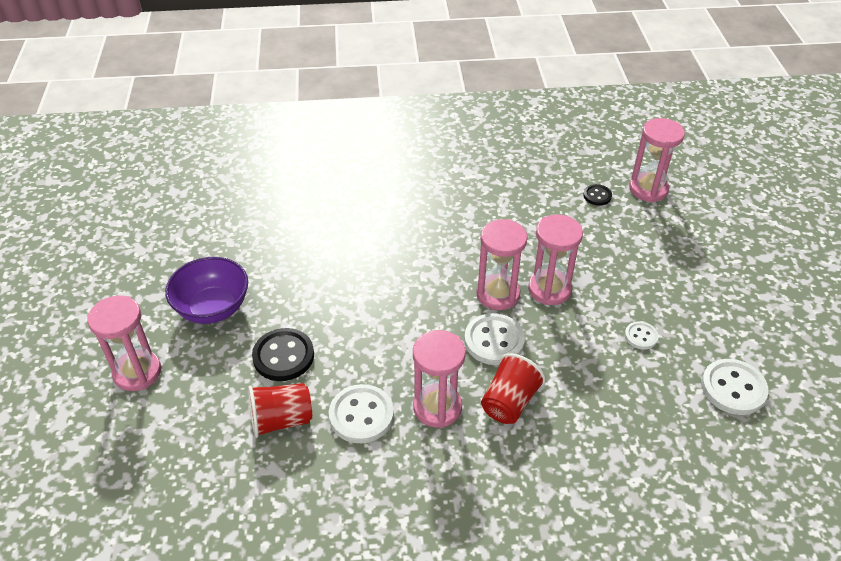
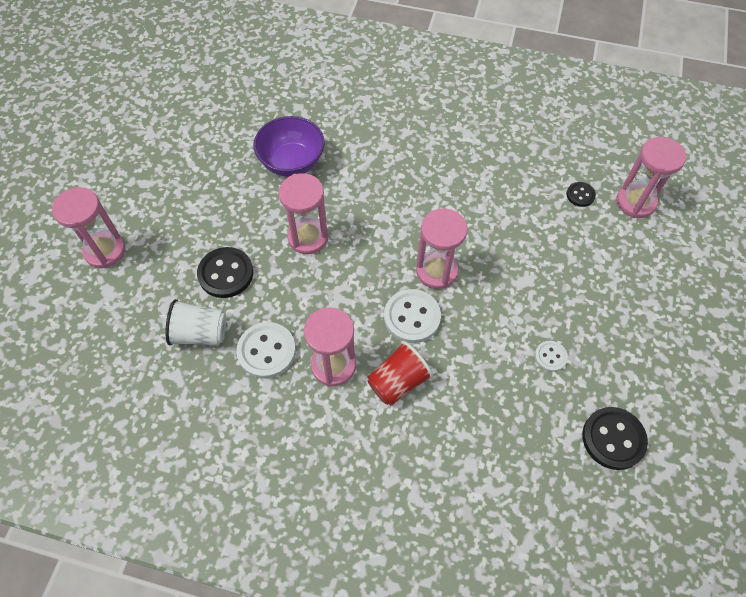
camera: 20 degrees right, 15 degrees up
(213, 308) = (187, 209): purple bowl -> purple bowl (292, 162)
(281, 420) = (200, 333): red cup -> white cup
(549, 289) = (487, 281): pink hourglass -> pink hourglass (308, 237)
(733, 388) = (613, 439): white button -> black button

